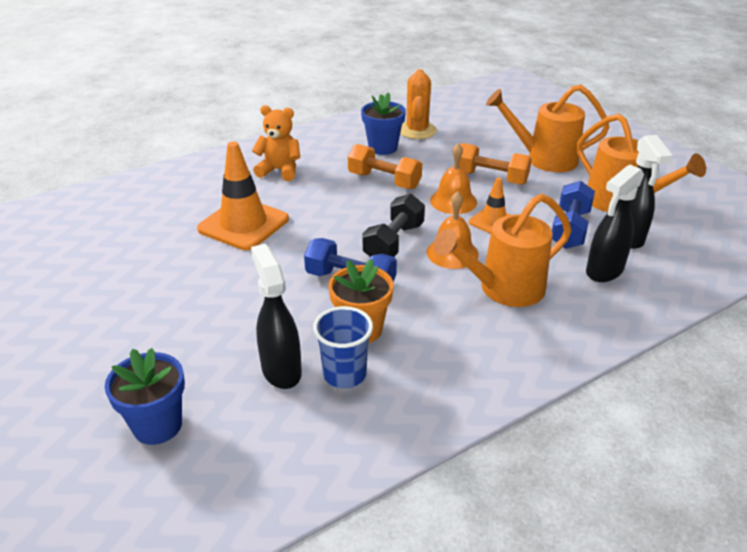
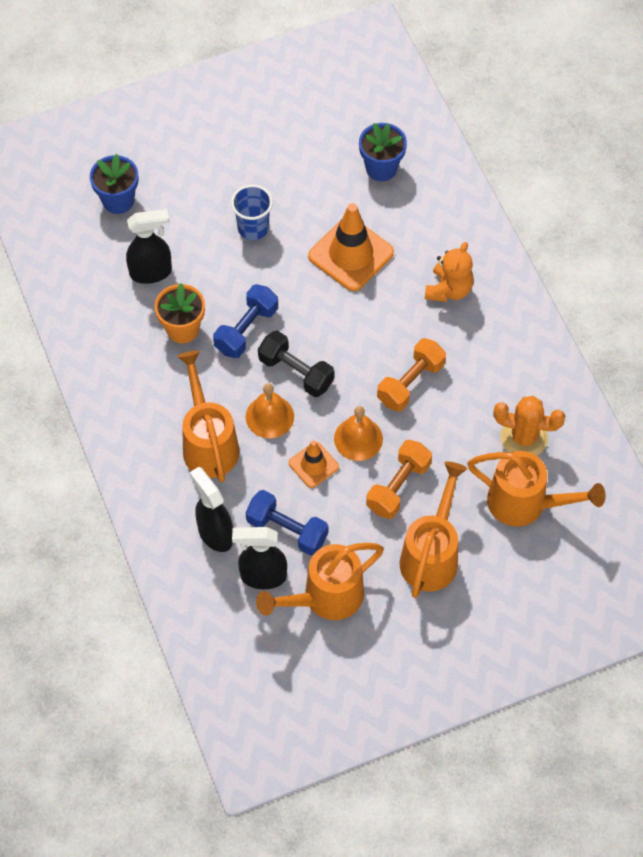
camera: 100 degrees right, 25 degrees up
(344, 374) = (137, 311): blue cup -> blue cup (253, 228)
(383, 148) = (485, 394): blue flower pot -> blue flower pot (381, 168)
(474, 127) = (525, 503): none -> orange watering can

